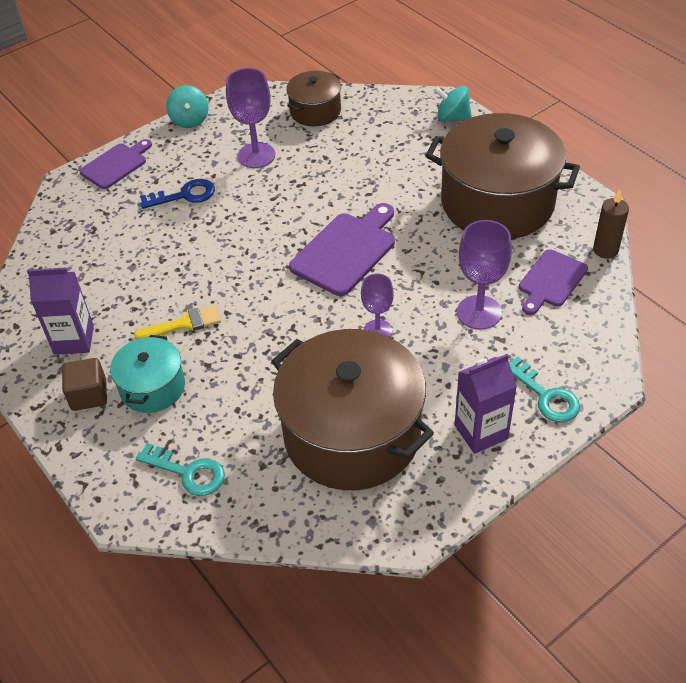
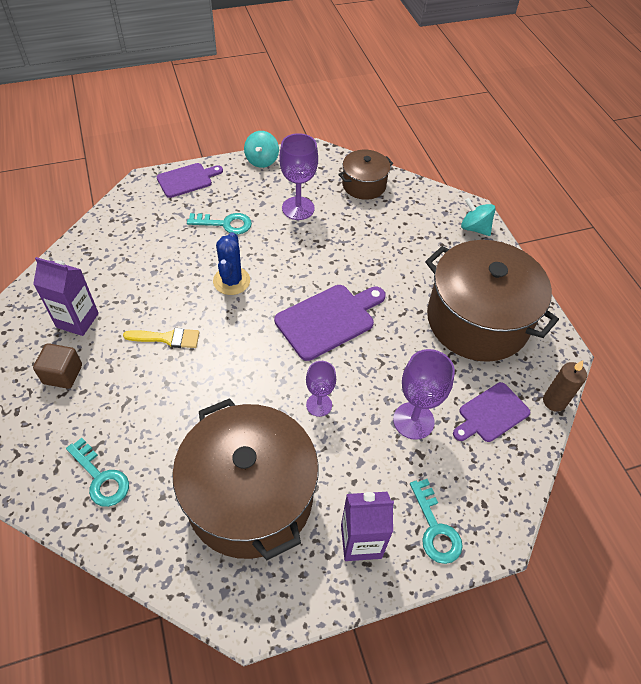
camera: 15 degrees right, 5 degrees up
(152, 387) = (114, 386): turquoise pot -> none
(184, 195) = (225, 224): blue key -> turquoise key
(223, 248) = (231, 281): none -> blue cactus

